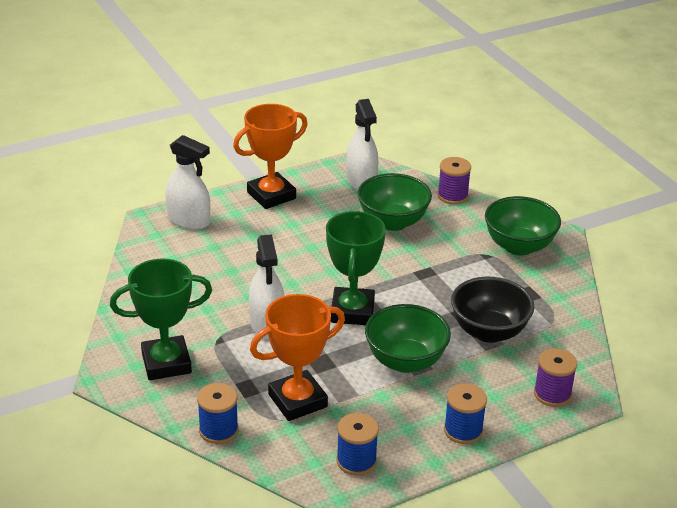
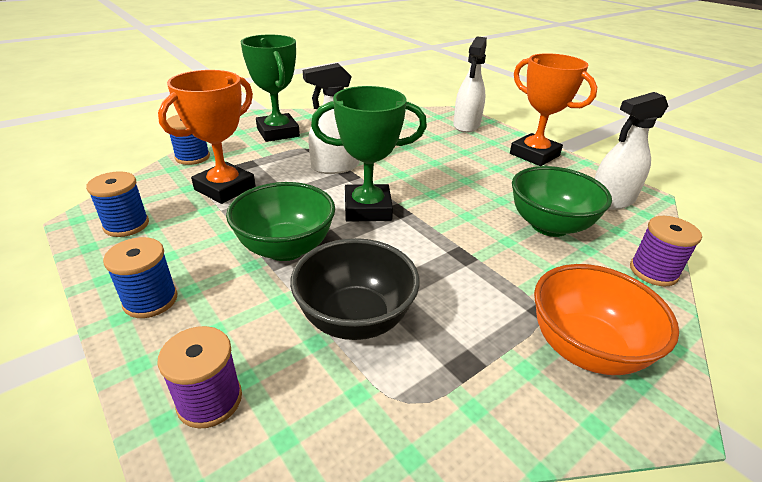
camera: 80 degrees right, 0 degrees up
(297, 400) = (225, 188): orange trophy -> orange trophy turned 75 degrees clockwise
(519, 246) = (585, 349): green bowl -> orange bowl

